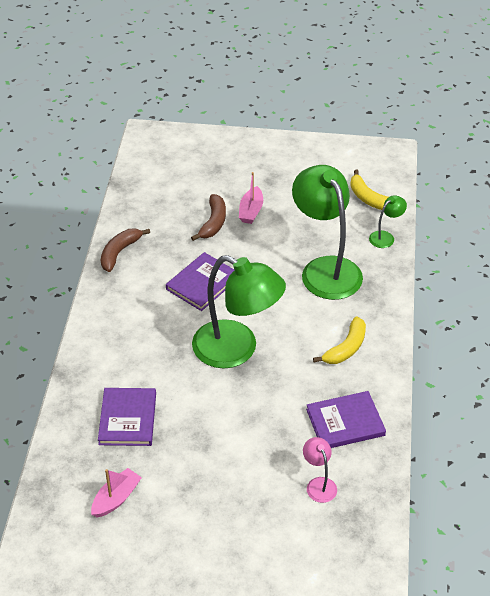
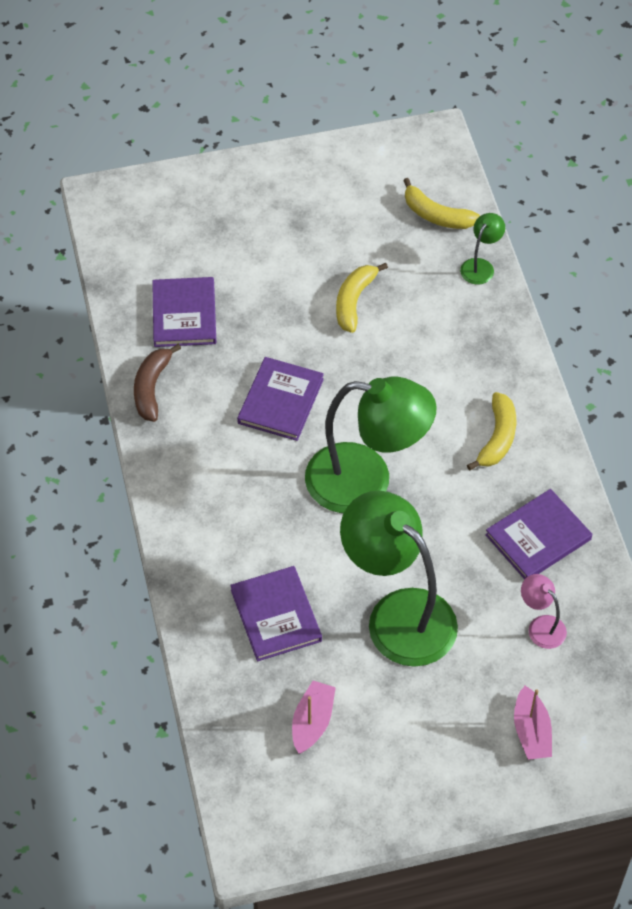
camera: 20 degrees left, 10 degrees up
(165, 215) = (184, 314): none -> purple book
(213, 223) = (253, 308): brown banana -> none
(251, 211) = (294, 277): pink boat -> pink boat (531, 731)
(285, 236) = (354, 301): none -> yellow banana
(325, 269) = (425, 334): green lamp -> green lamp (398, 614)

